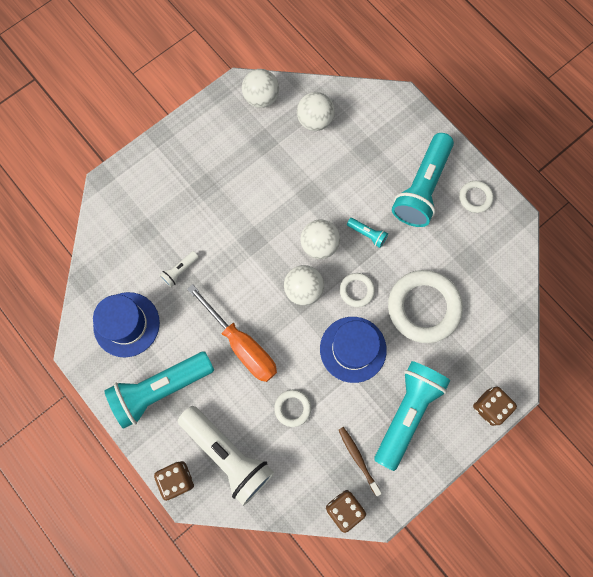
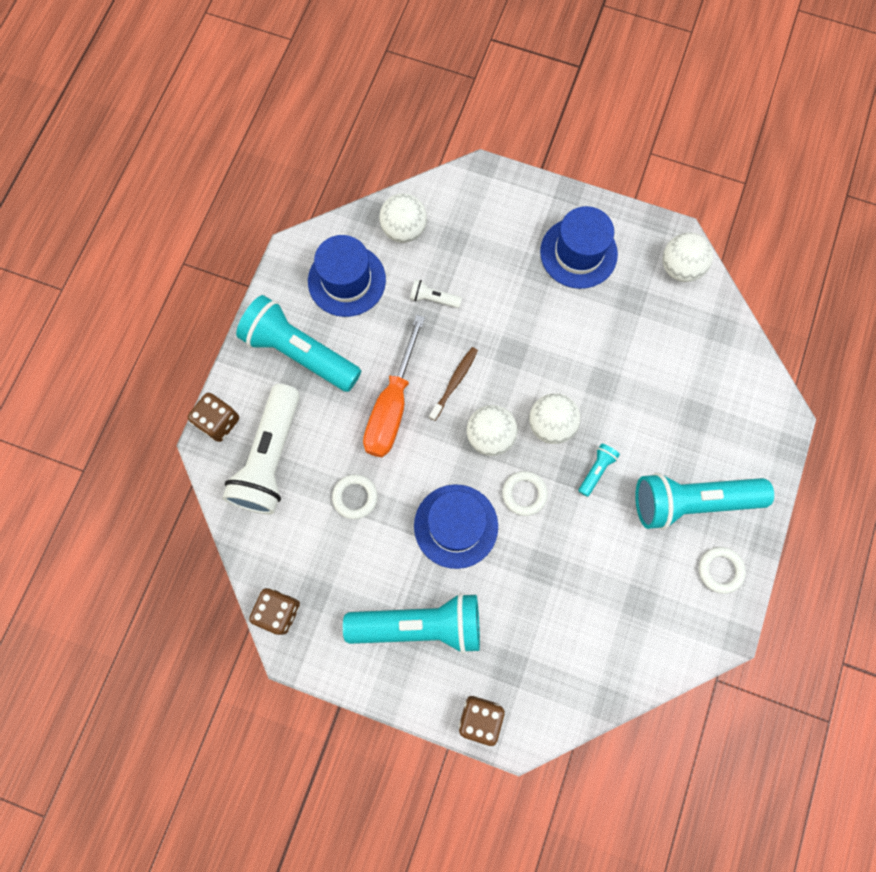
camera: 60 degrees right, 0 degrees up
(209, 155) = (578, 253): none -> blue hat
(315, 121) = (692, 339): white ball -> white ball (404, 229)
(358, 459) = (339, 597): brown toothbrush -> brown toothbrush (454, 382)
(367, 234) = (596, 470): turquoise flashlight -> turquoise flashlight turned 150 degrees counterclockwise
(423, 307) = (550, 579): white ring -> none

